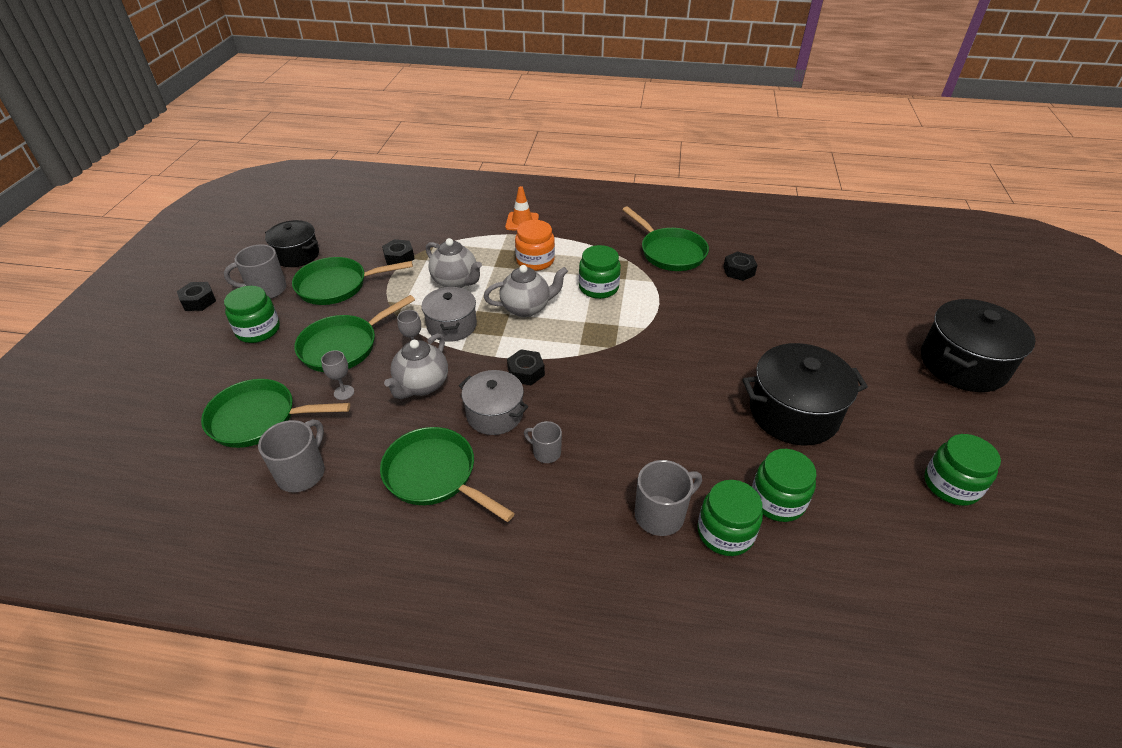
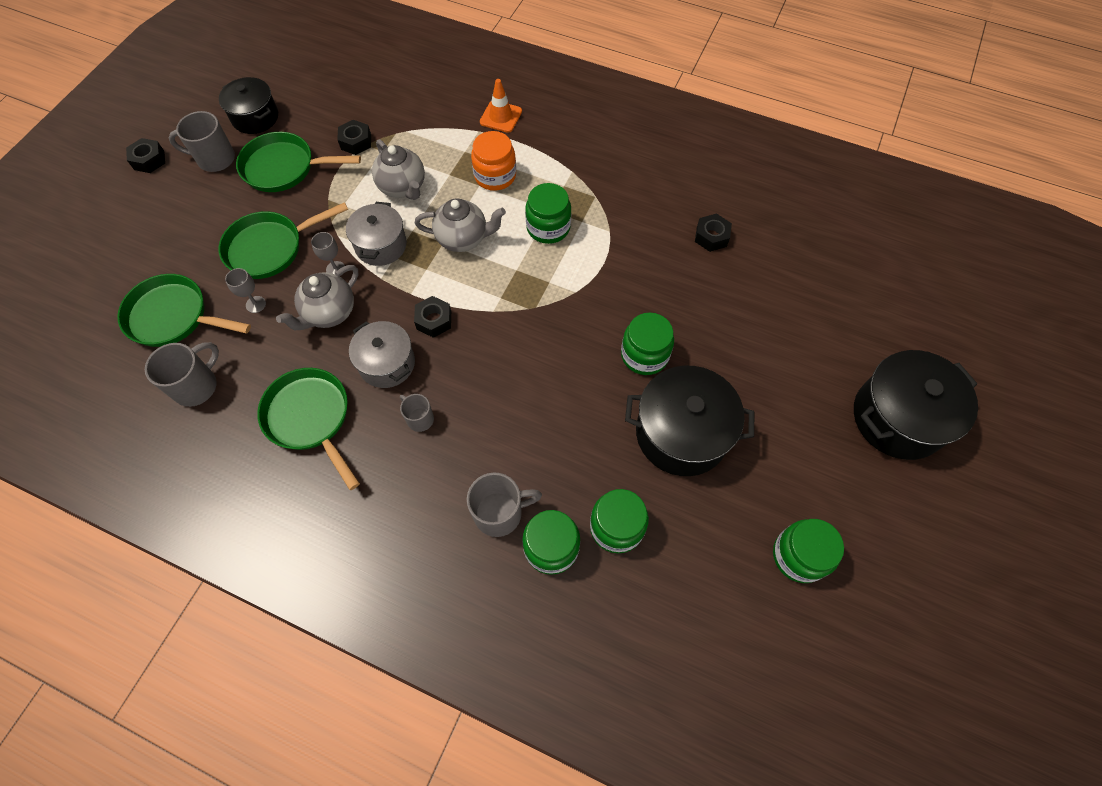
camera: 15 degrees right, 20 degrees up
(258, 330) = (196, 210): green jar -> green jar (644, 355)
(670, 252) = (646, 194): green pan -> none

